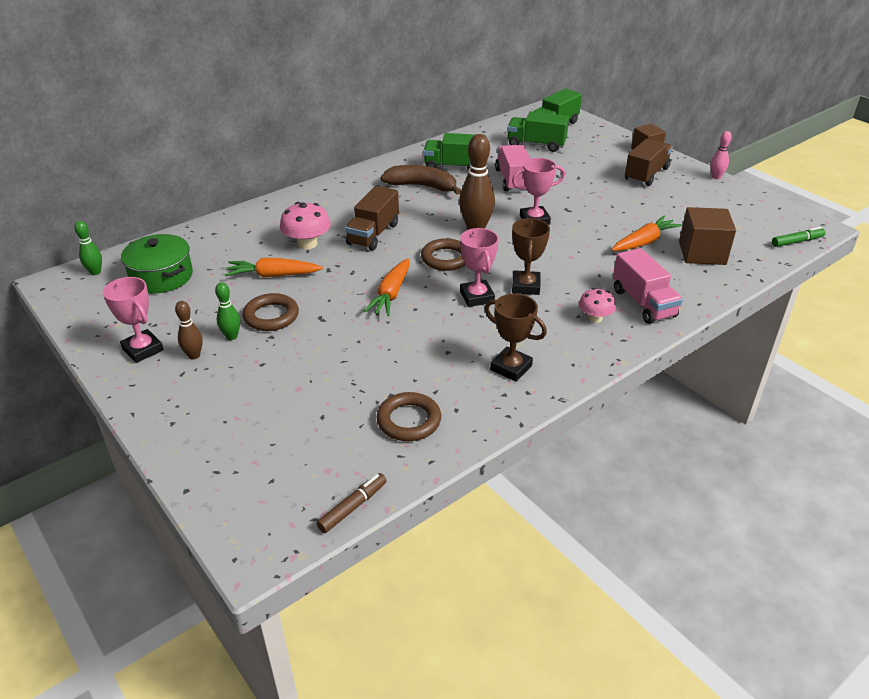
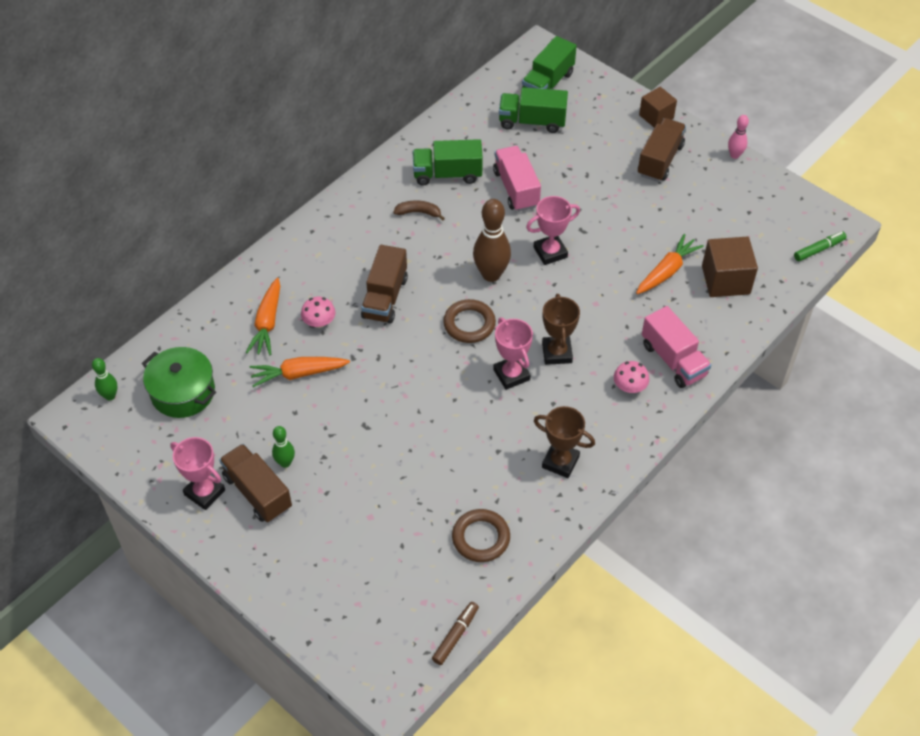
camera: 10 degrees left, 15 degrees up
(194, 355) = (257, 492): brown bowling pin -> brown truck
(271, 316) = (315, 430): brown ring -> none
(307, 244) = (319, 322): pink mushroom -> pink mushroom, size x0.65
(391, 294) = (426, 383): orange carrot -> orange carrot (267, 323)
(422, 186) = (418, 212): brown banana -> brown banana, size x0.55

